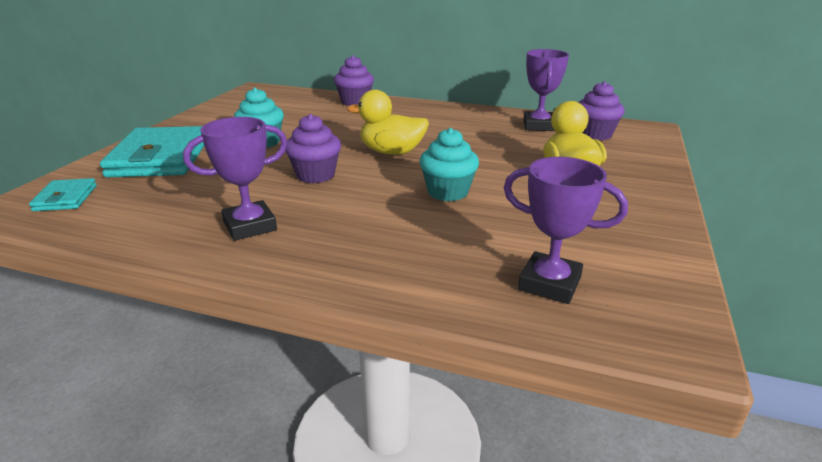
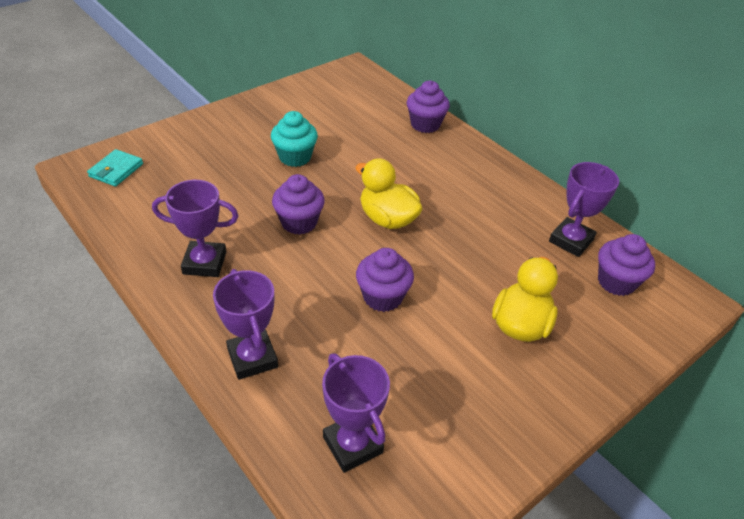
camera: 30 degrees right, 15 degrees up
(160, 158) = (206, 146): turquoise wallet -> none
(382, 268) = (252, 358): none -> purple trophy
(448, 192) = (382, 297): turquoise cupcake -> purple cupcake

